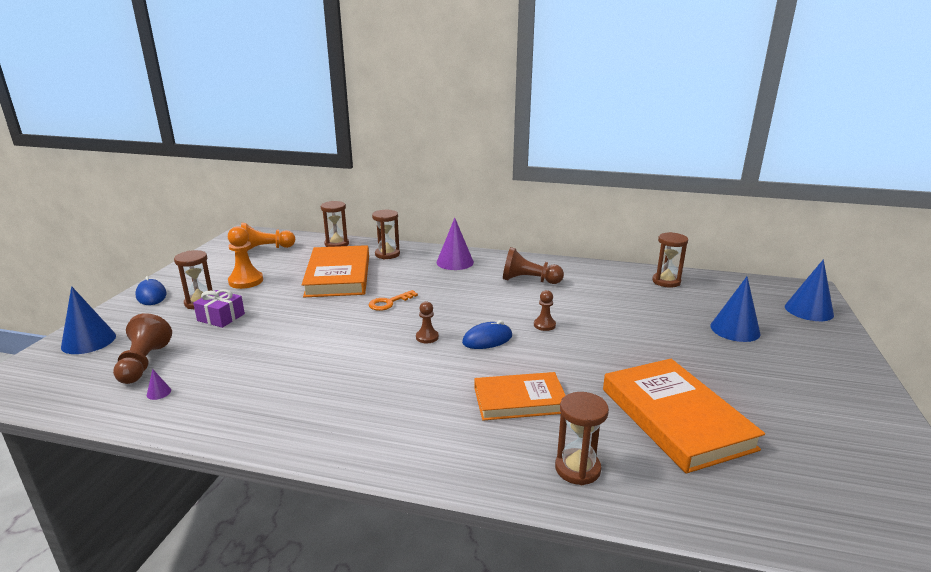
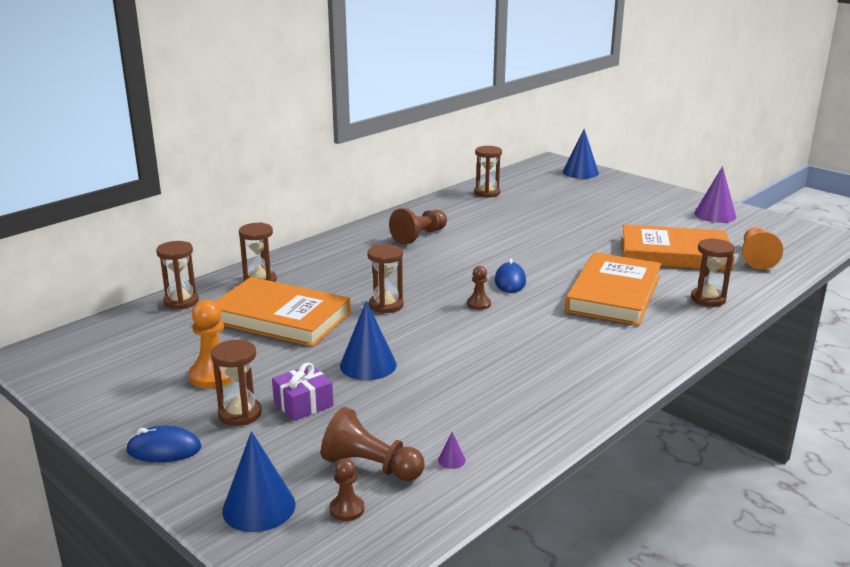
camera: 60 degrees left, 0 degrees up
(265, 249) = (121, 348): orange pawn -> orange pawn (756, 258)
(389, 303) = (386, 305): orange key -> brown hourglass
(455, 262) = (332, 254): purple cone -> purple cone (715, 215)
(519, 400) = (613, 294): orange book -> orange book, size x1.54
(544, 325) = (509, 254): brown pawn -> brown pawn (347, 509)
(735, 329) = (583, 200): blue cone -> blue cone (368, 365)

